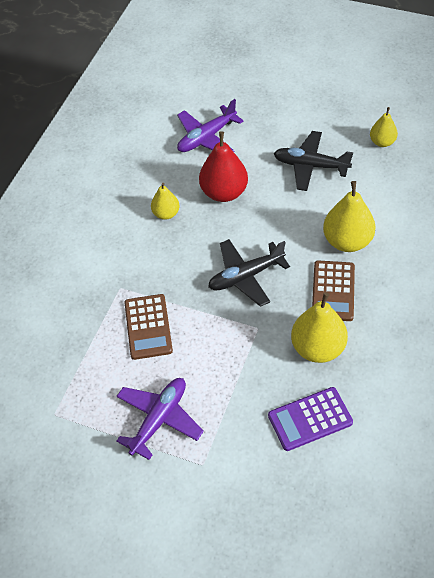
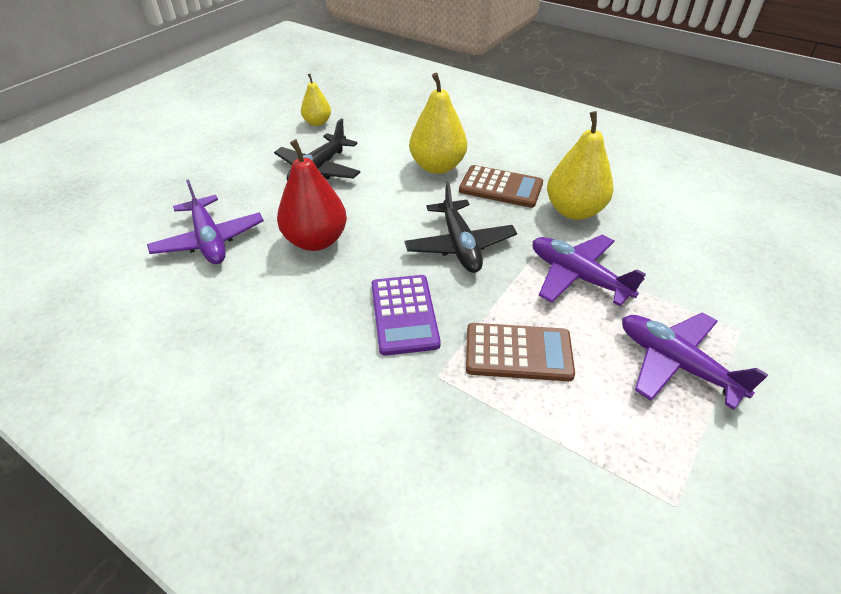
camera: 80 degrees left, 10 degrees down
(166, 213) = (320, 302): yellow pear -> none
(232, 356) = (577, 277): none -> purple plane
(310, 419) = (666, 233): purple calculator -> purple calculator (404, 314)

